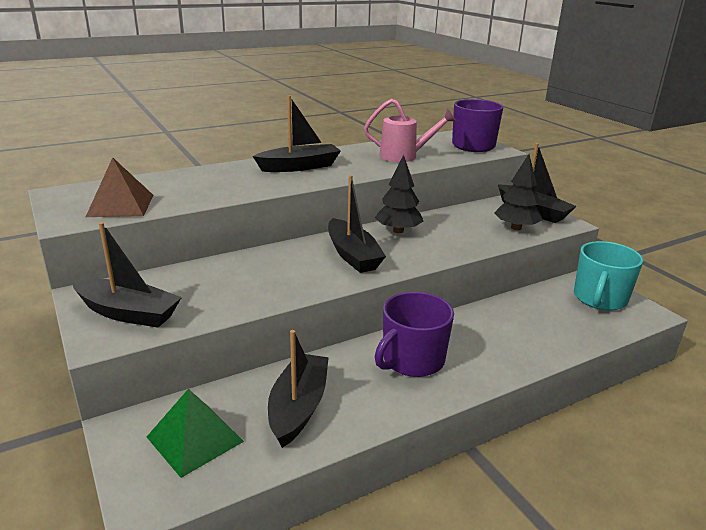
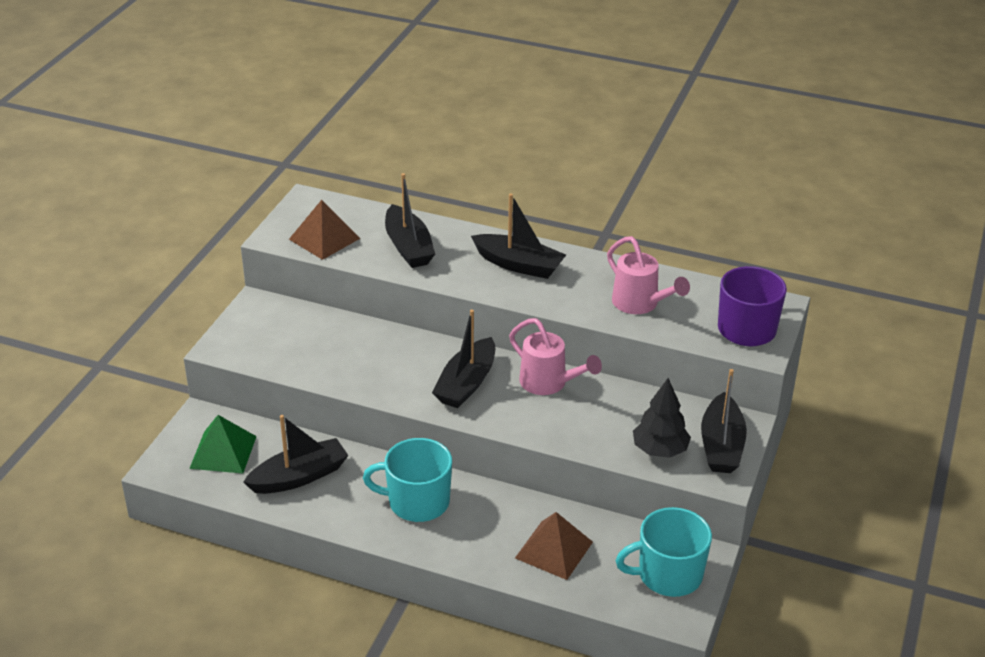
camera: 50 degrees right, 10 degrees up
(128, 313) = (257, 336): black boat -> black boat (408, 247)
(398, 231) = (548, 383): black tree -> pink watering can
(412, 360) = (417, 502): purple mug -> turquoise mug
(533, 327) = (554, 550): none -> brown pyramid

